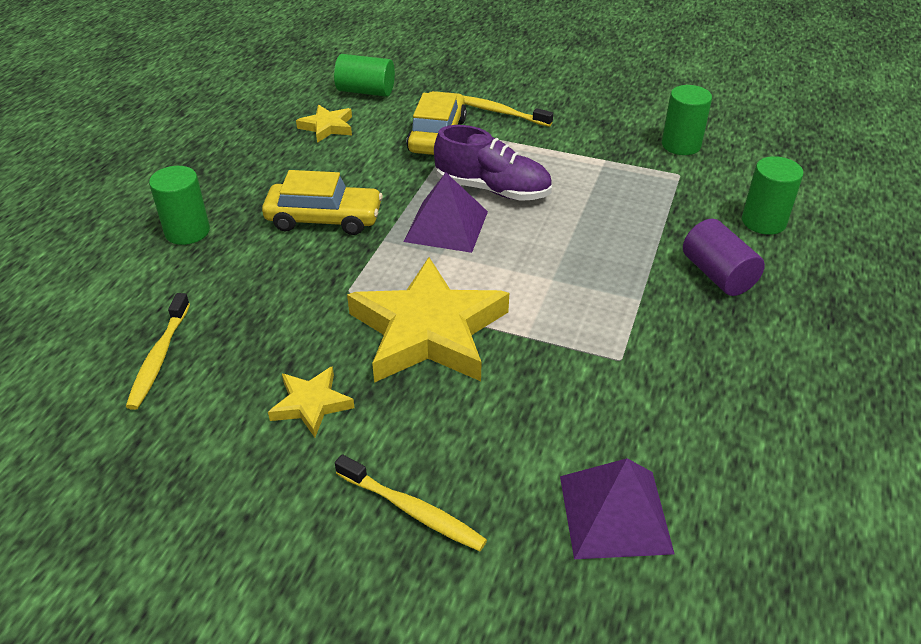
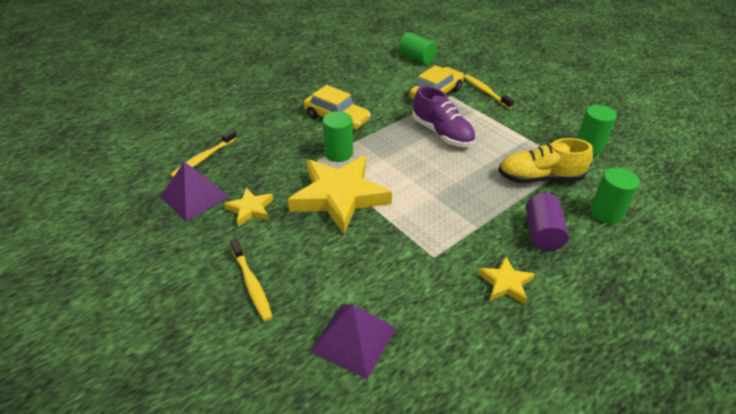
camera: 30 degrees right, 0 degrees up
(187, 231) = (266, 102): green cylinder -> green cylinder (338, 153)
(327, 127) = (379, 71): yellow star -> yellow star (505, 283)
(446, 226) = (398, 144): purple pyramid -> purple pyramid (195, 197)
(659, 206) = (539, 178): none -> yellow shoe

